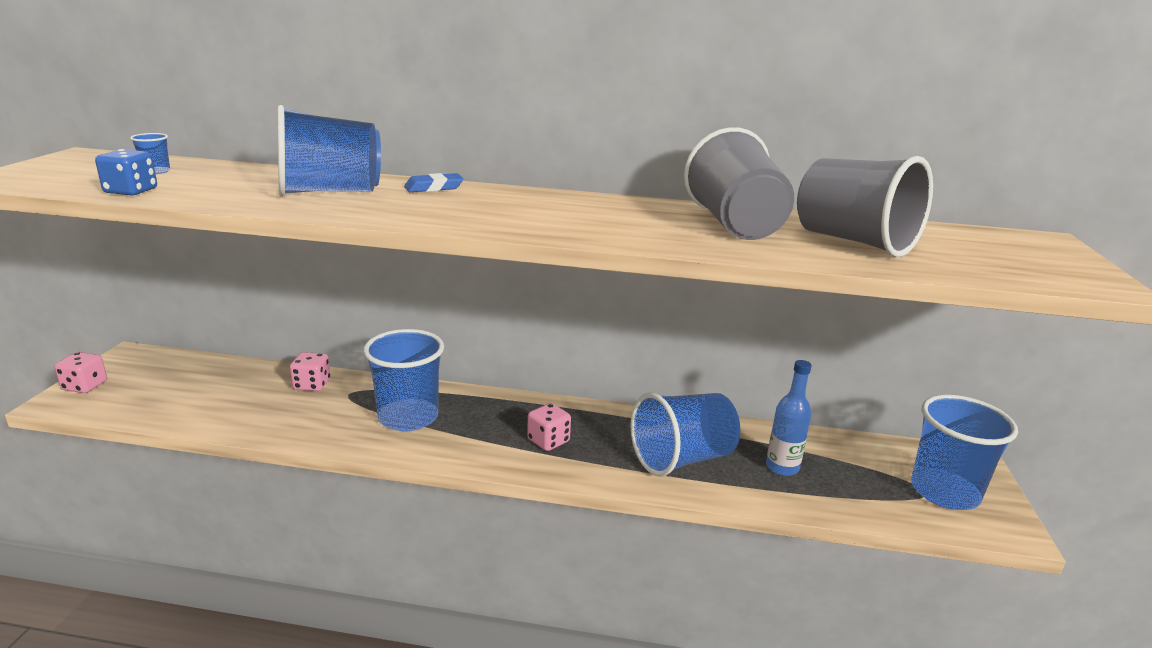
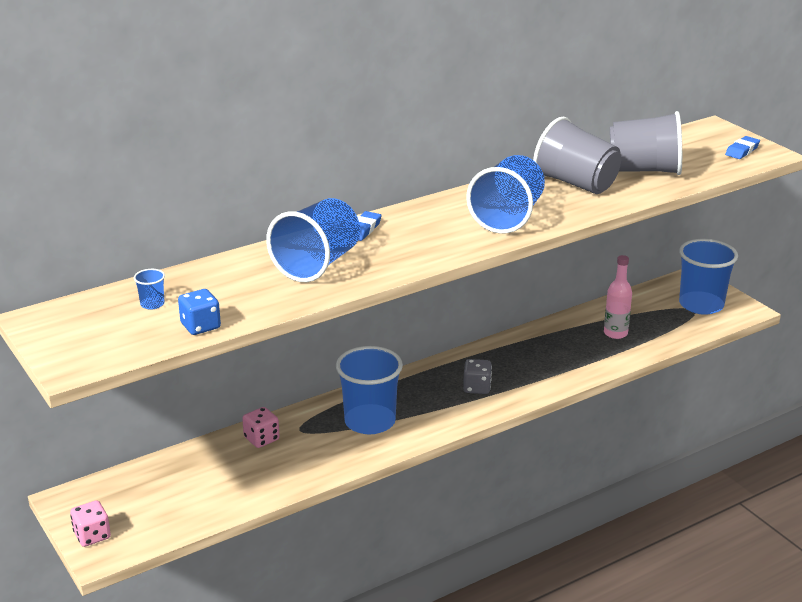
camera: 40 degrees left, 5 degrees up
(548, 441) = (477, 387): pink dice -> grey dice
(682, 459) = (562, 357): blue cup -> blue cup (507, 217)
(782, 467) = (615, 333): blue bottle -> pink bottle
(1052, 268) = (742, 151): none -> blue eraser

